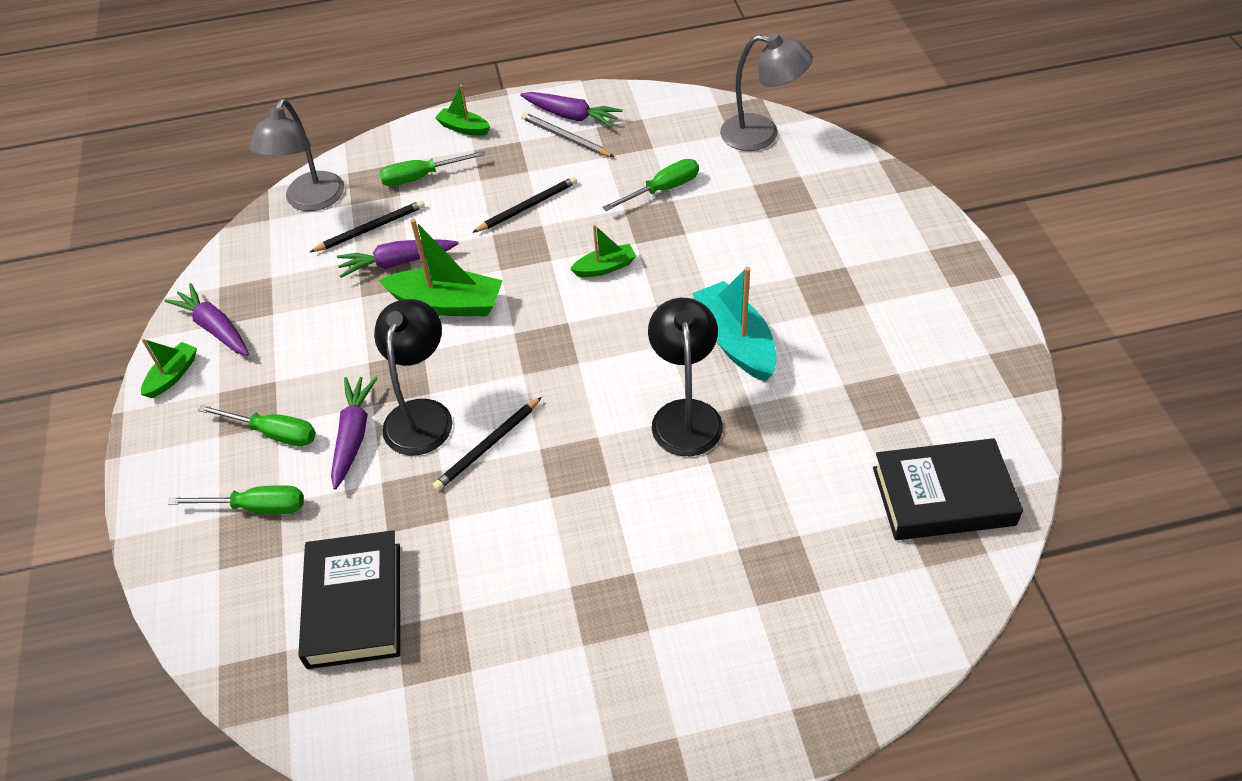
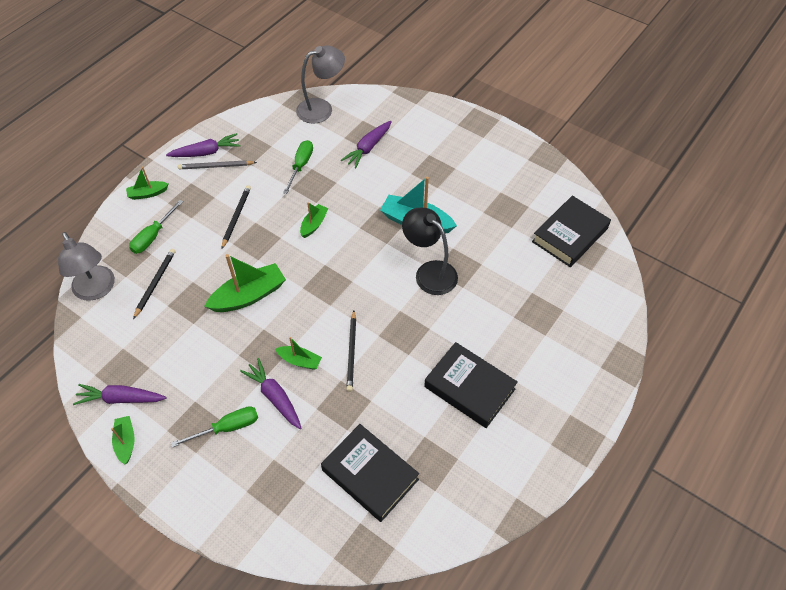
camera: 45 degrees left, 5 degrees up
(256, 507) = (263, 470): green screwdriver -> none
(397, 262) = (194, 292): purple carrot -> purple carrot (368, 148)
(422, 414) = (300, 361): black lamp -> green boat
(580, 595) = (469, 388): none -> black book

